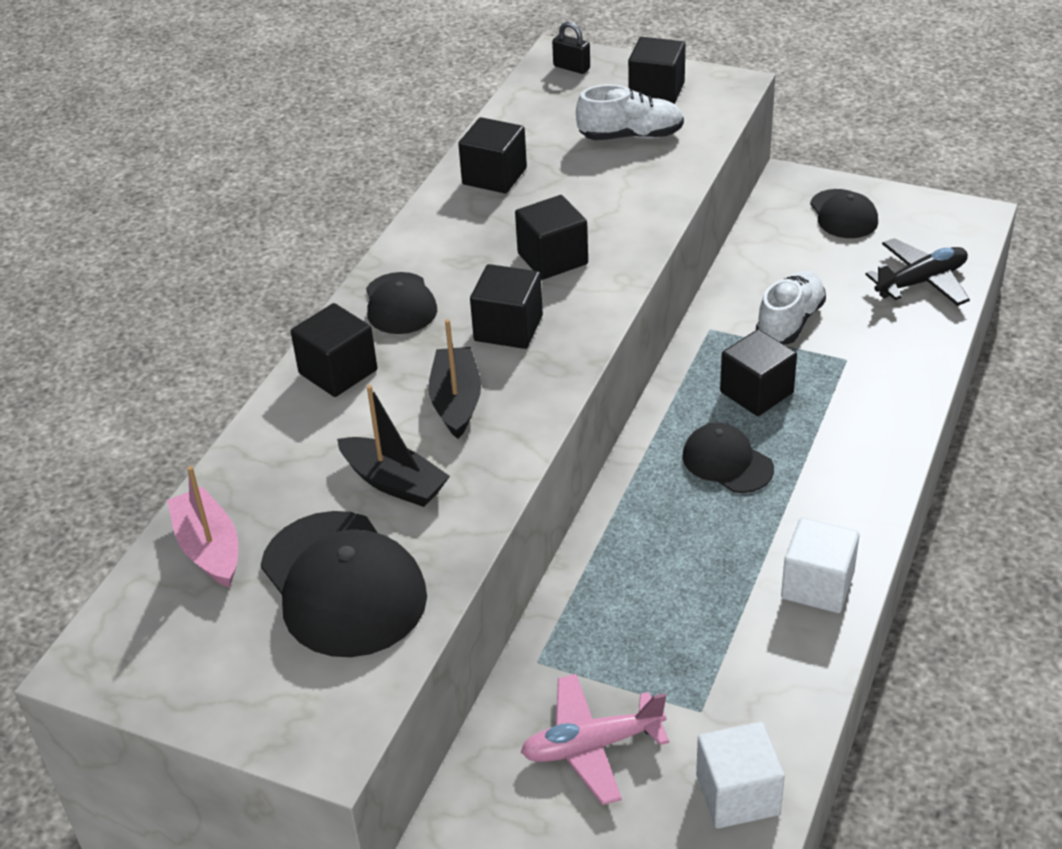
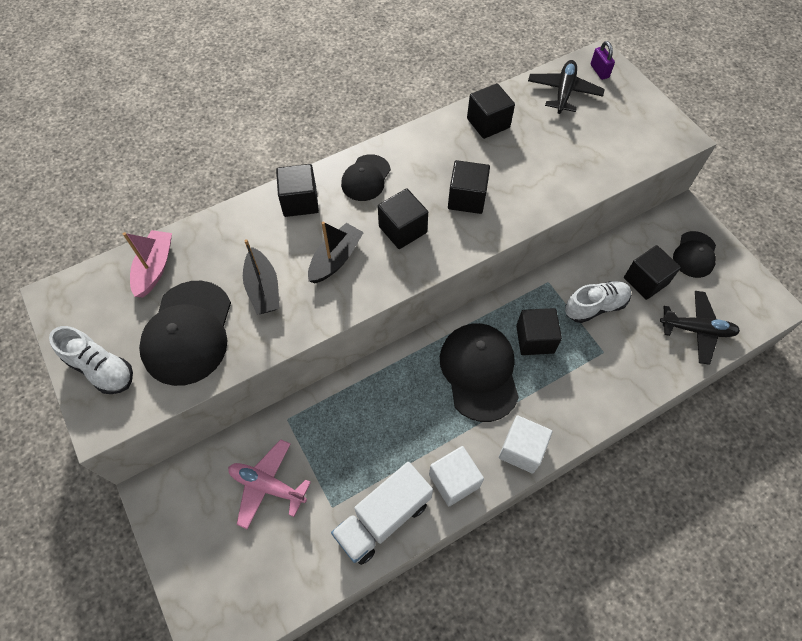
camera: 35 degrees right, 20 degrees up
(552, 105) = (563, 92): none -> black plane
(571, 67) = (599, 71): black padlock -> purple padlock
(631, 136) = (587, 140): white shoe -> white shoe (101, 369)
(656, 91) = (631, 116): black cube -> black cube (645, 281)
(727, 462) = (479, 371): black cap -> black cap, size x1.70
(737, 794) = (304, 568): white cube -> white cube (521, 450)
(776, 678) = (383, 518): none -> white truck

